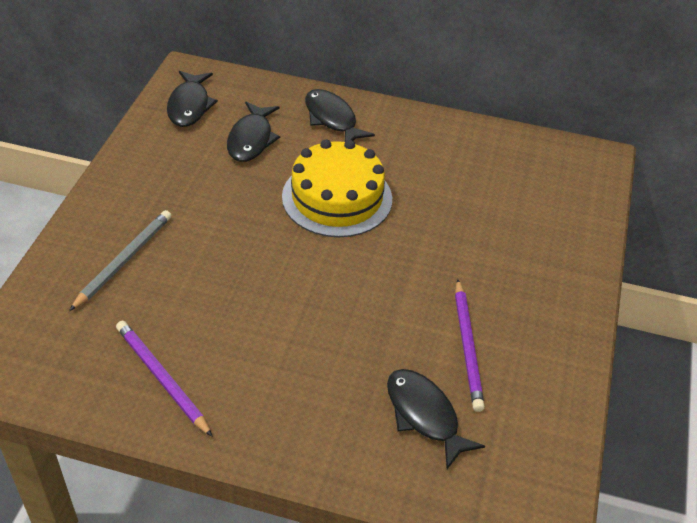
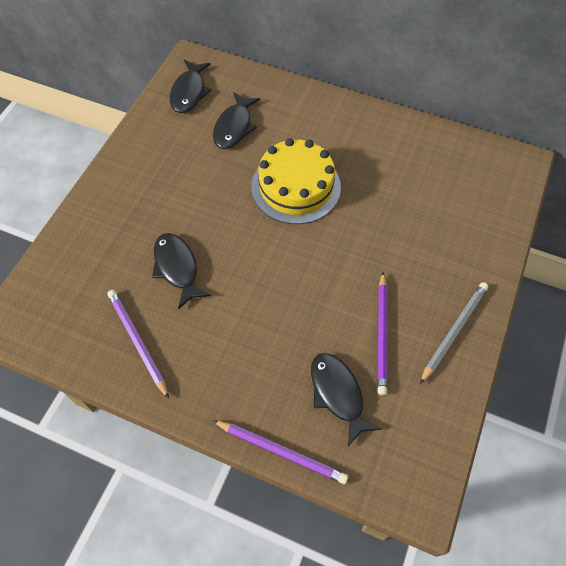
camera: 10 degrees right, 15 degrees up
(124, 261) = (121, 233): grey pencil -> grey pencil (454, 331)
(332, 119) = (302, 111): black fish -> black fish (177, 268)
(364, 485) = (281, 451): none -> purple pencil

